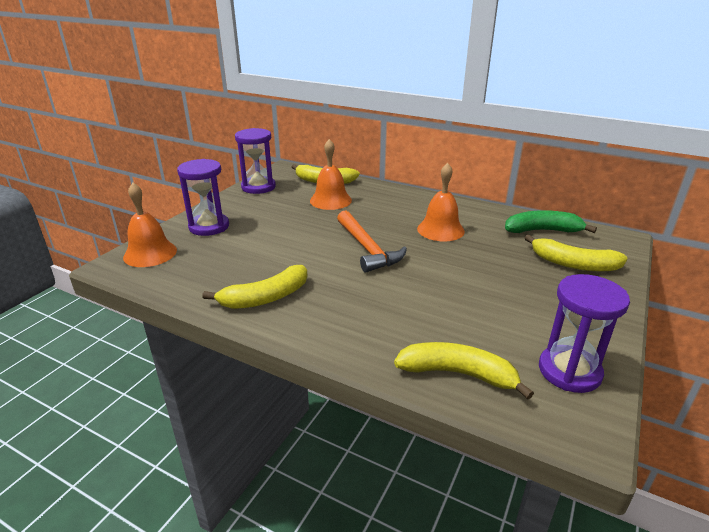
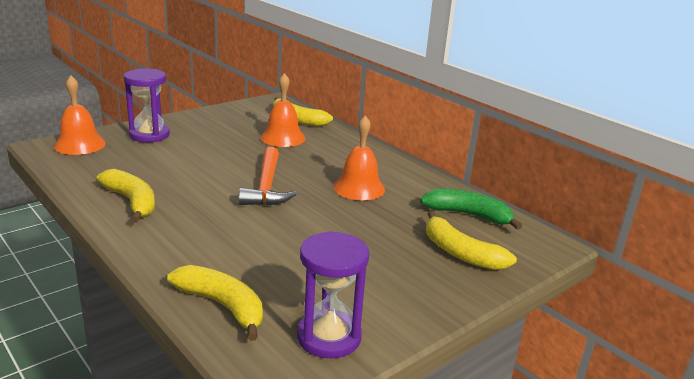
camera: 20 degrees right, 5 degrees down
(258, 187) = (229, 112): purple hourglass -> none
(265, 298) = (132, 202): yellow banana -> yellow banana turned 120 degrees counterclockwise

